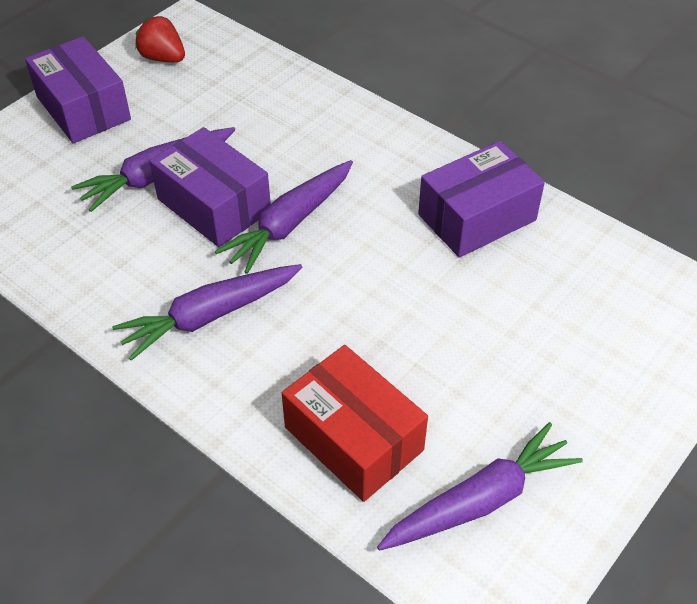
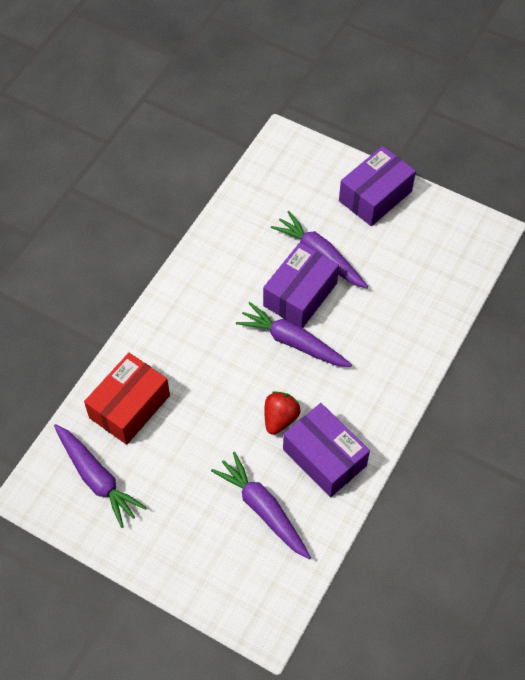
camera: 80 degrees right, 10 degrees up
(163, 58) = (443, 228): red strawberry -> red strawberry (280, 418)
(210, 316) = (207, 314): purple carrot -> purple carrot (263, 509)

